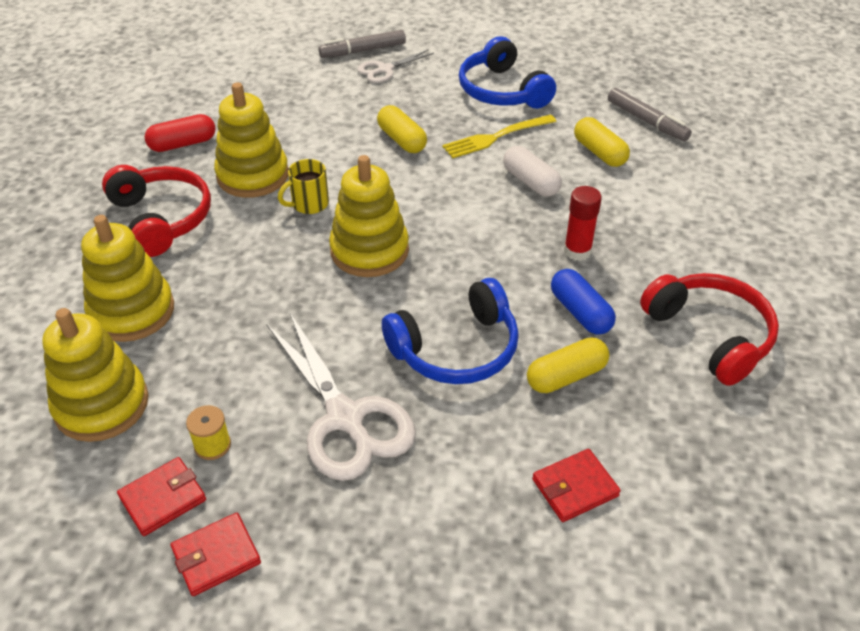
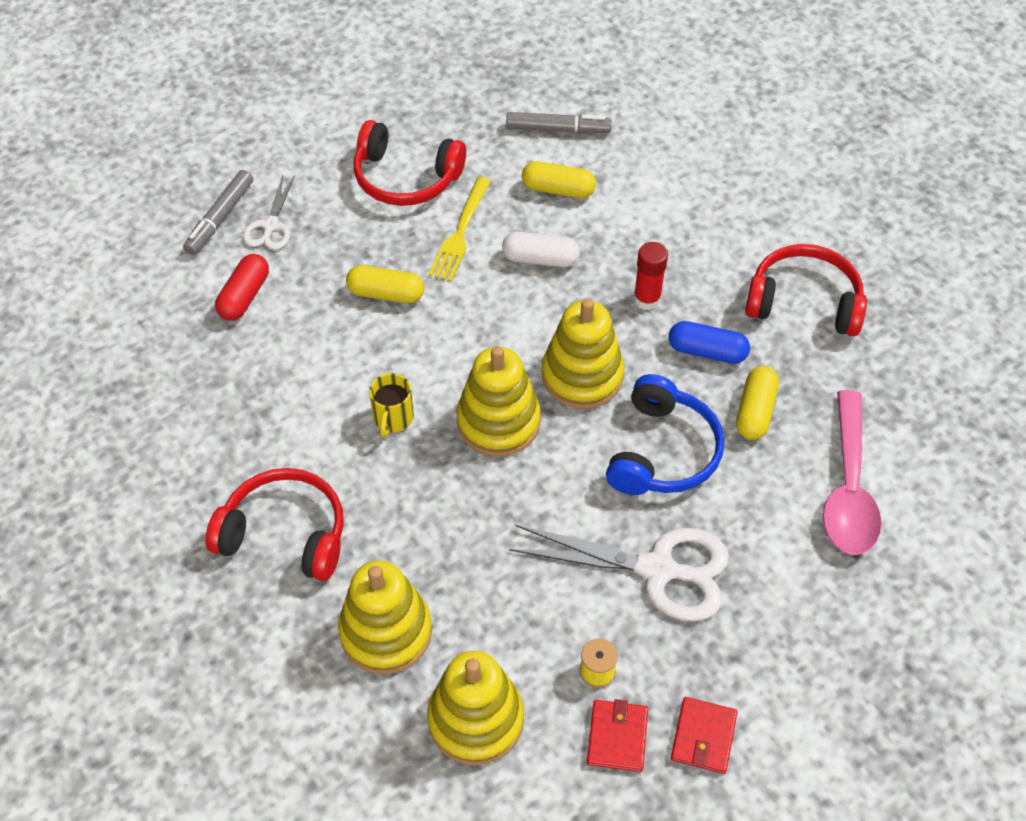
camera: 45 degrees left, 10 degrees up
(183, 144) = (192, 447): red capsule -> red capsule (244, 296)
(253, 176) = (305, 429): yellow stacking toy -> yellow stacking toy (582, 376)
(502, 91) = (405, 178): blue headphones -> red headphones
(575, 488) = (848, 488): red wallet -> pink spoon

